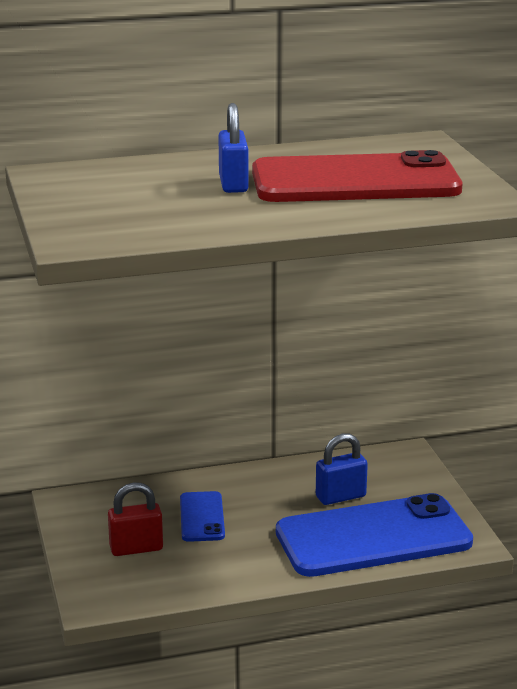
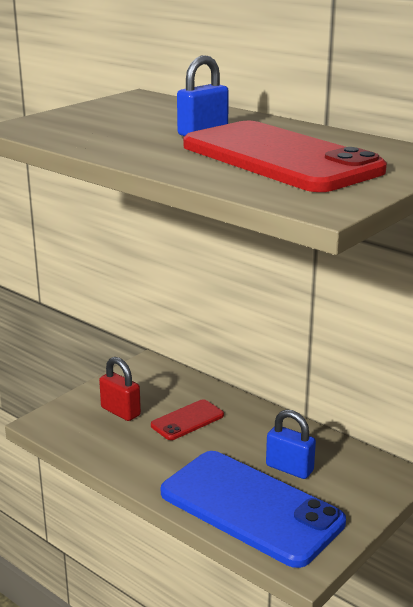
camera: 55 degrees right, 0 degrees up
(202, 517) = (187, 420): blue phone -> red phone

